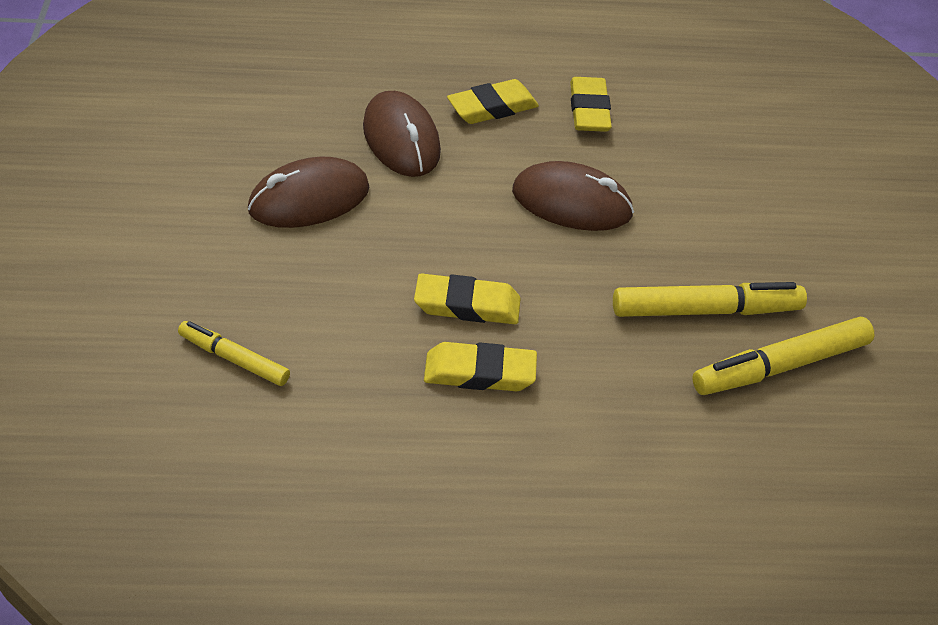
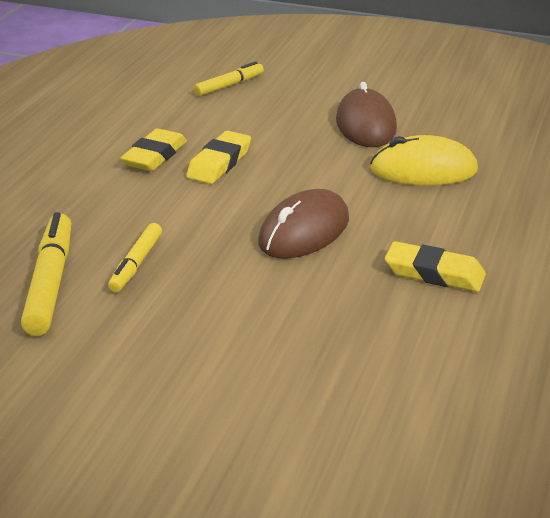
camera: 115 degrees right, 15 degrees down
(401, 139) = (423, 170): brown mouse -> yellow mouse
(492, 108) = (454, 220): yellow eraser -> none
(706, 310) = (136, 264): yellow marker -> yellow marker, size x0.61

